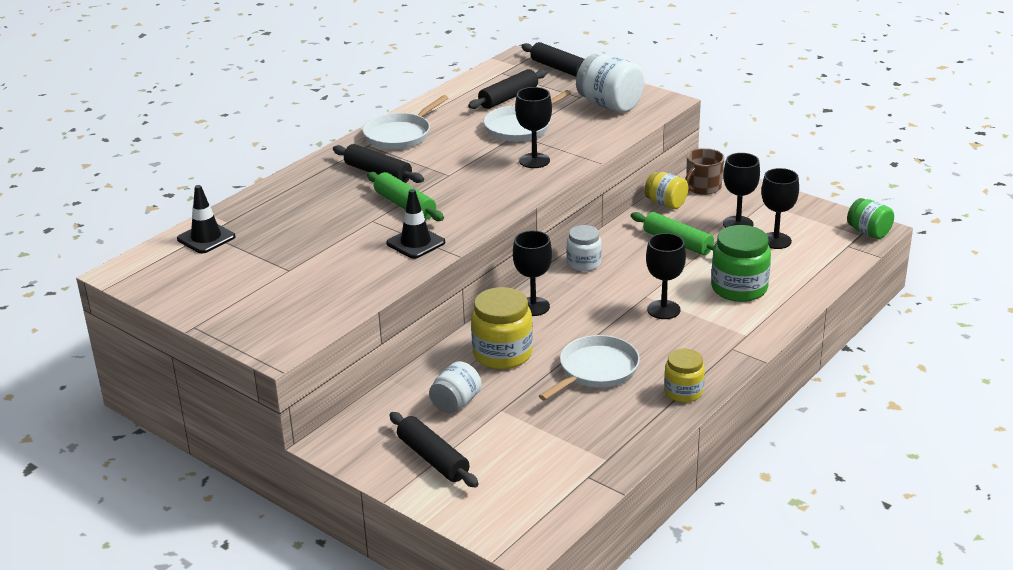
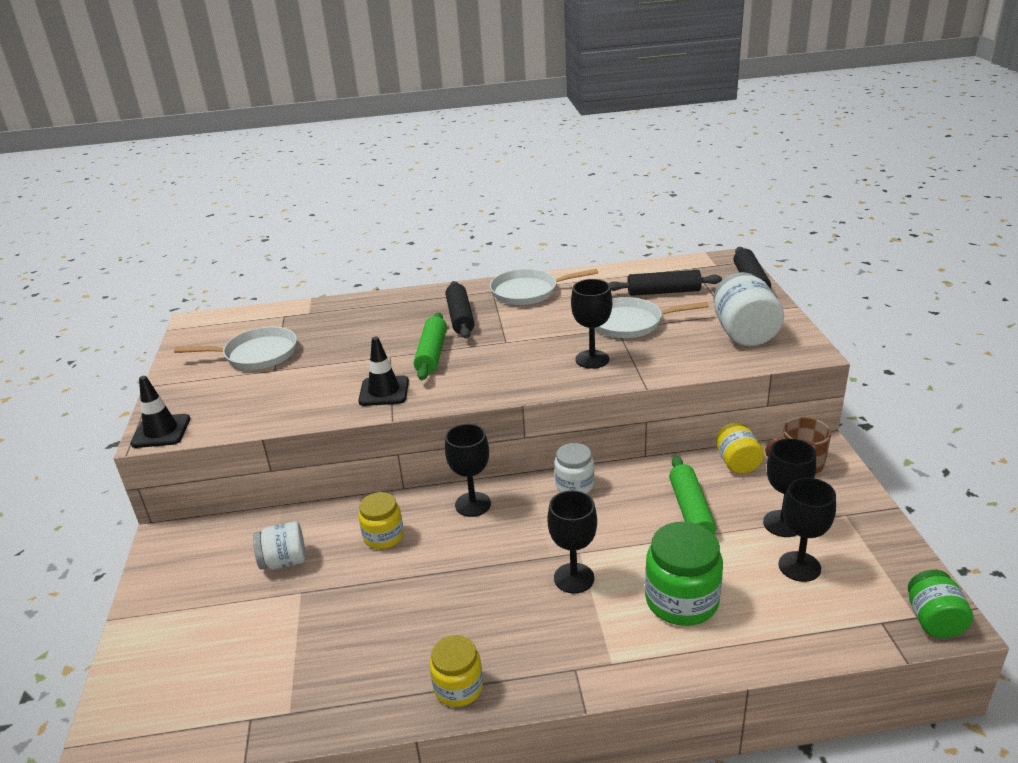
camera: 45 degrees right, 0 degrees up
(206, 238) = (277, 319): black traffic cone -> black traffic cone (161, 431)
(433, 459) = (191, 604): black rolling pin -> none
(502, 354) = (383, 536): yellow jar -> yellow jar, size x0.63
(596, 370) = (424, 605): white pan -> white pan (257, 354)

